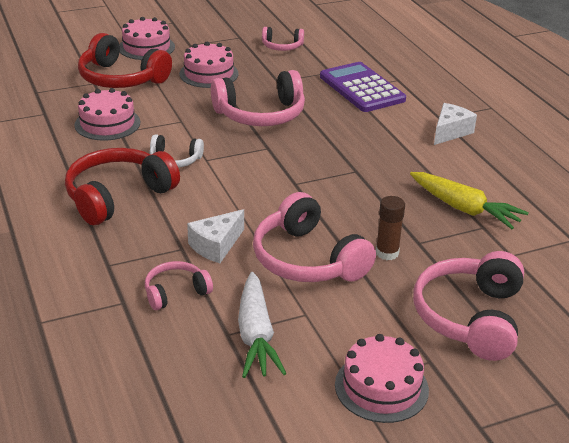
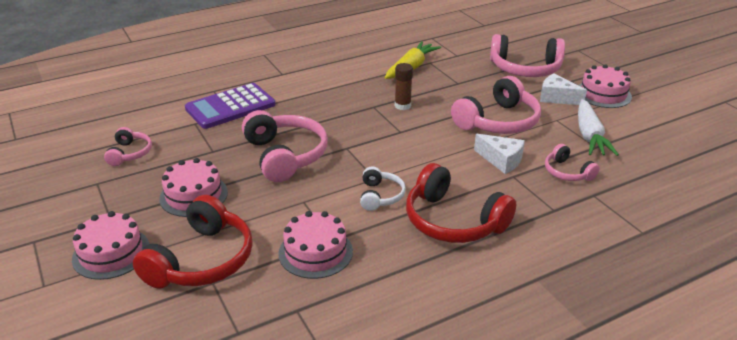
camera: 95 degrees left, 0 degrees up
(256, 335) = (589, 136): white carrot -> white carrot turned 105 degrees clockwise
(387, 253) = (475, 93): brown glue stick -> brown glue stick (402, 106)
(450, 132) = (305, 70): white cheese -> white cheese (556, 98)

